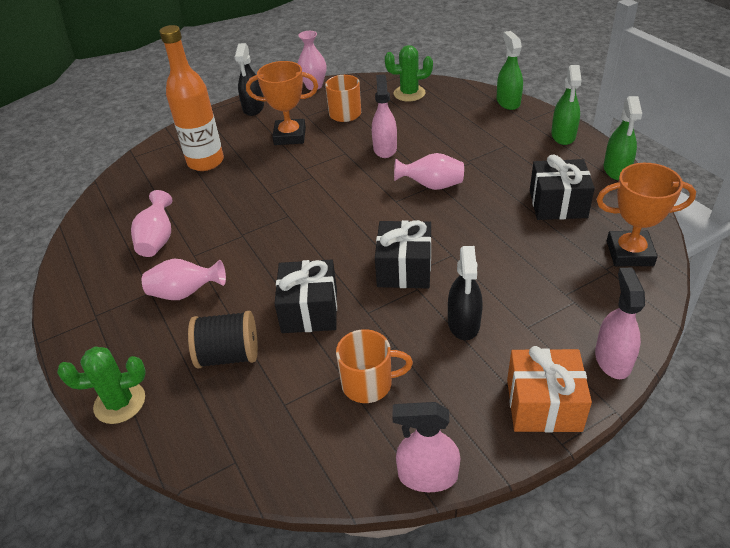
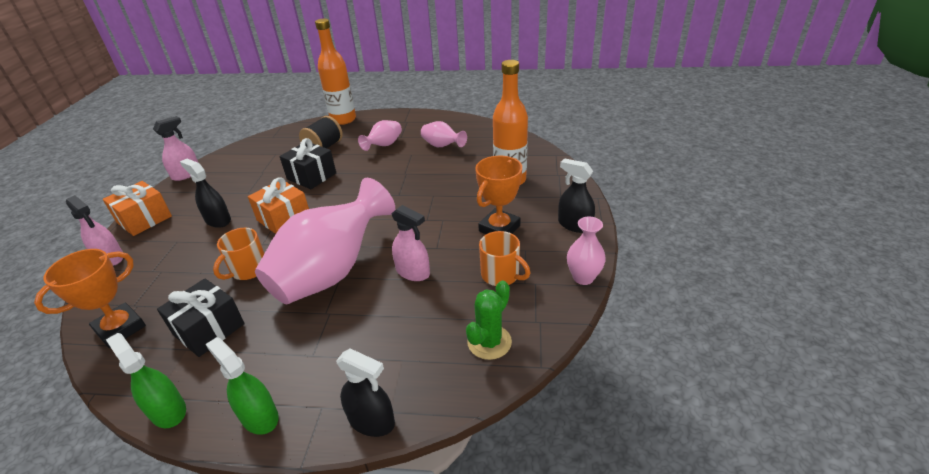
camera: 125 degrees right, 5 degrees down
(120, 402) = (343, 119): green cactus -> orange bottle
(368, 383) = (245, 177): orange mug -> orange mug (248, 269)
(404, 269) = (284, 219): black gift -> orange gift
(432, 186) = (332, 272): pink vase -> pink vase, size x2.16
(508, 102) = (371, 421): green spray bottle -> black spray bottle

